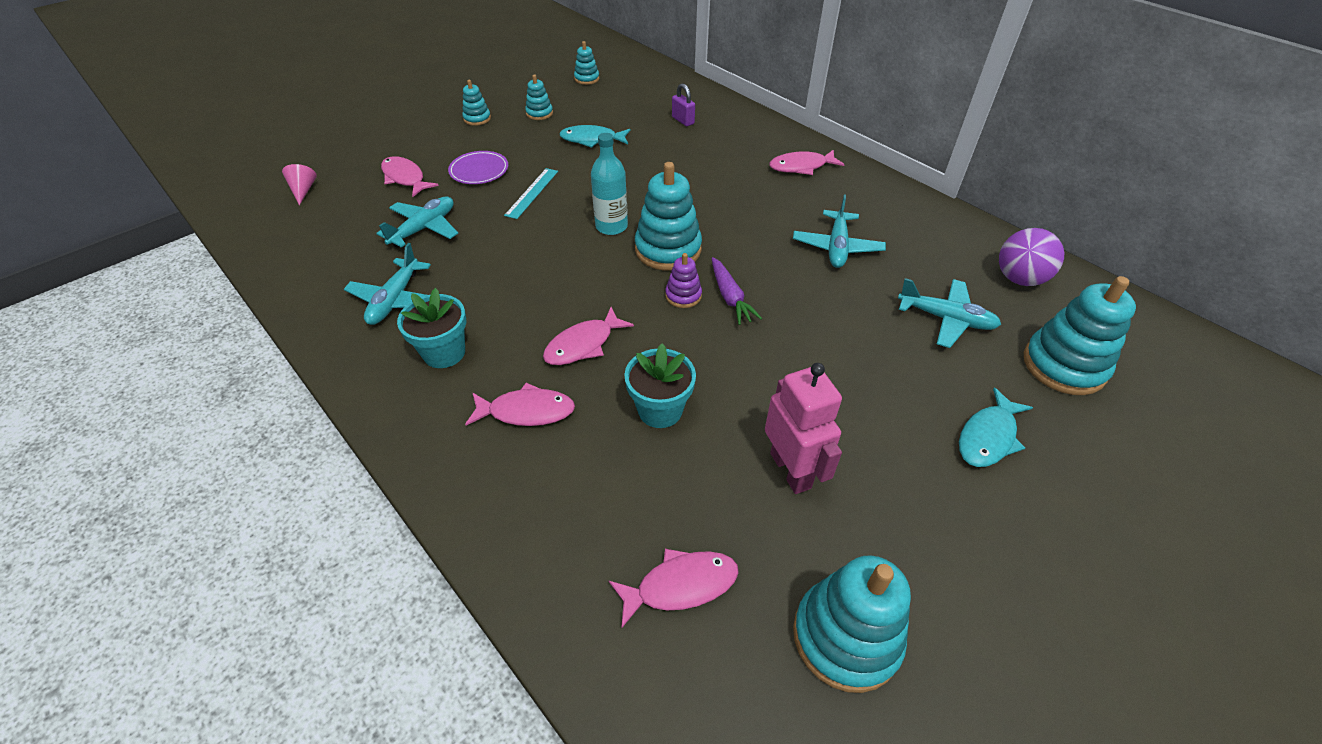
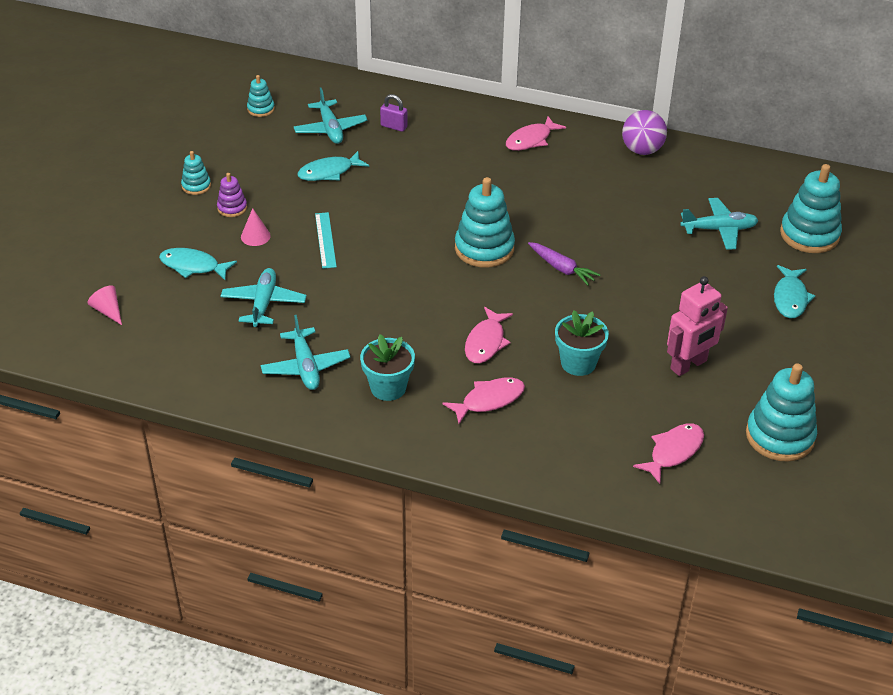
camera: 30 degrees left, 5 degrees down
(405, 178) = (193, 266): pink fish -> turquoise fish
(479, 171) = (255, 236): purple plate -> pink cone
(539, 113) = (252, 161): turquoise stacking toy -> none
(611, 226) = (422, 245): turquoise bottle -> none
(683, 296) = (527, 280): purple stacking toy -> purple stacking toy (232, 208)
(791, 470) = (689, 365): pink robot -> pink robot turned 105 degrees clockwise
(837, 247) = (609, 201): turquoise plane -> turquoise plane (330, 129)
(1019, 278) = (749, 181): purple ball -> purple ball (642, 150)

